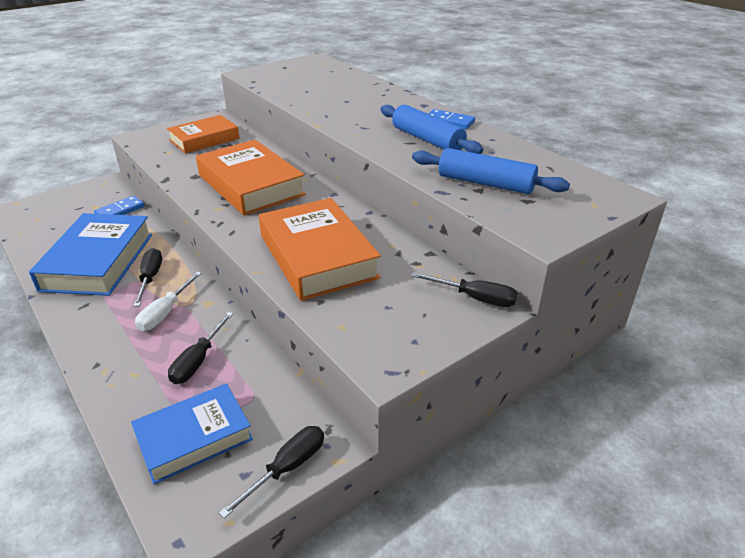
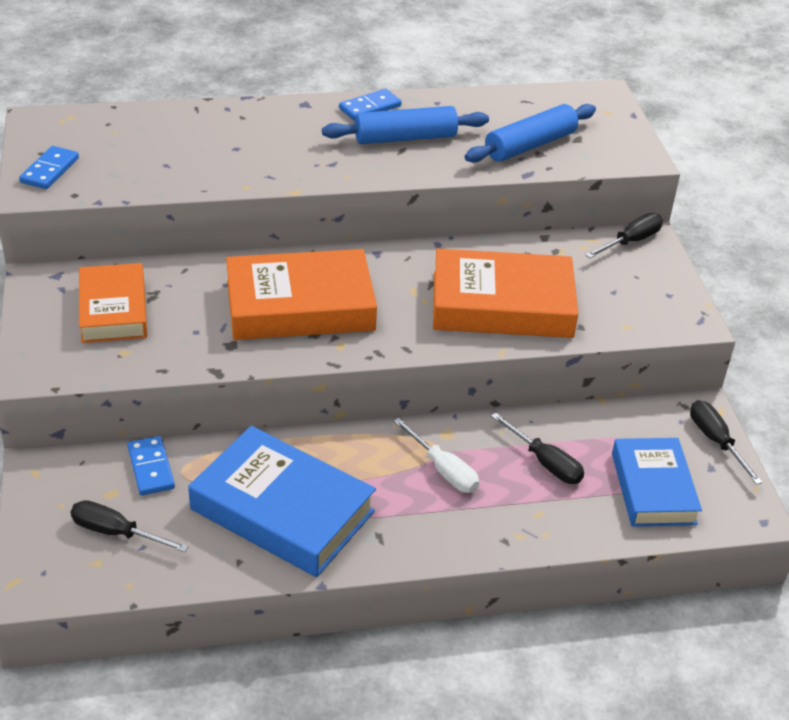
camera: 65 degrees left, 5 degrees up
(150, 278) = (360, 469): black screwdriver -> black screwdriver (116, 533)
(270, 71) = (49, 170): none -> blue domino

